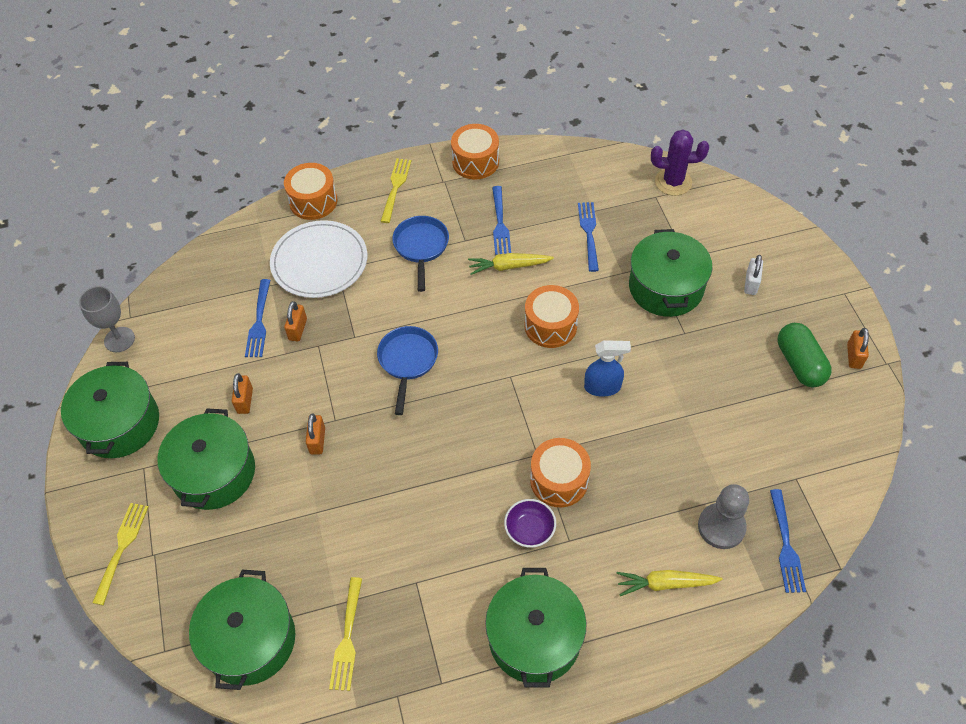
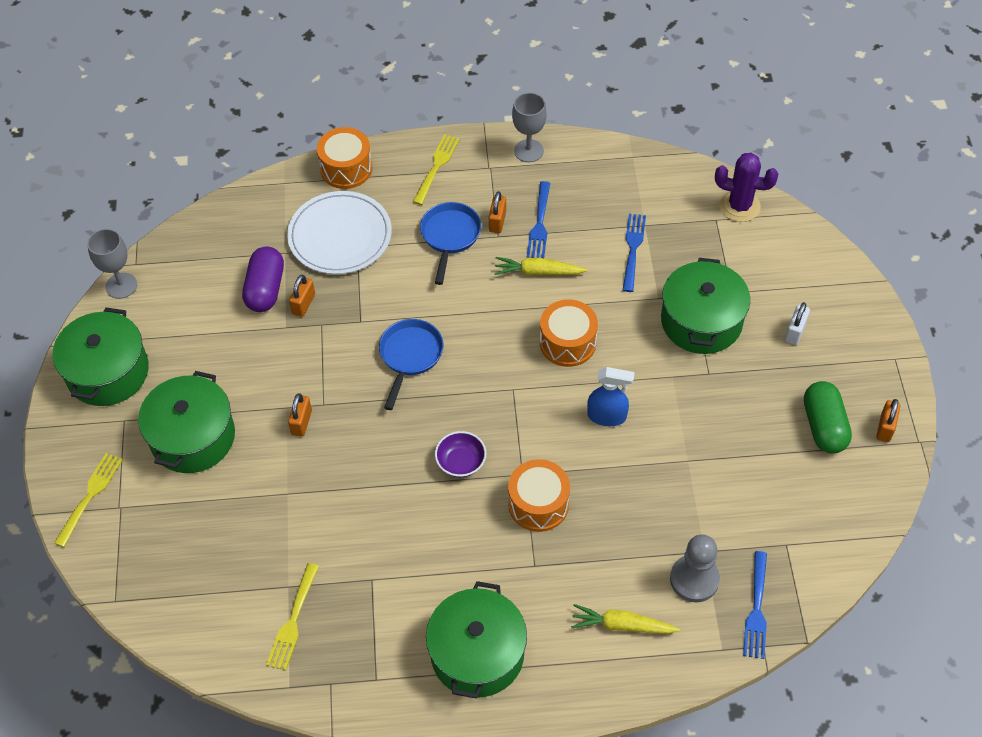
camera: 10 degrees right, 0 degrees up
(245, 401) = (236, 369): orange padlock -> orange padlock (497, 222)
(250, 640) = (199, 605): green pot -> none
(259, 321) = (265, 289): blue fork -> purple capsule
(475, 162) = (528, 151): orange drum -> grey goblet
(529, 530) = (497, 548): purple bowl -> purple bowl (461, 462)

